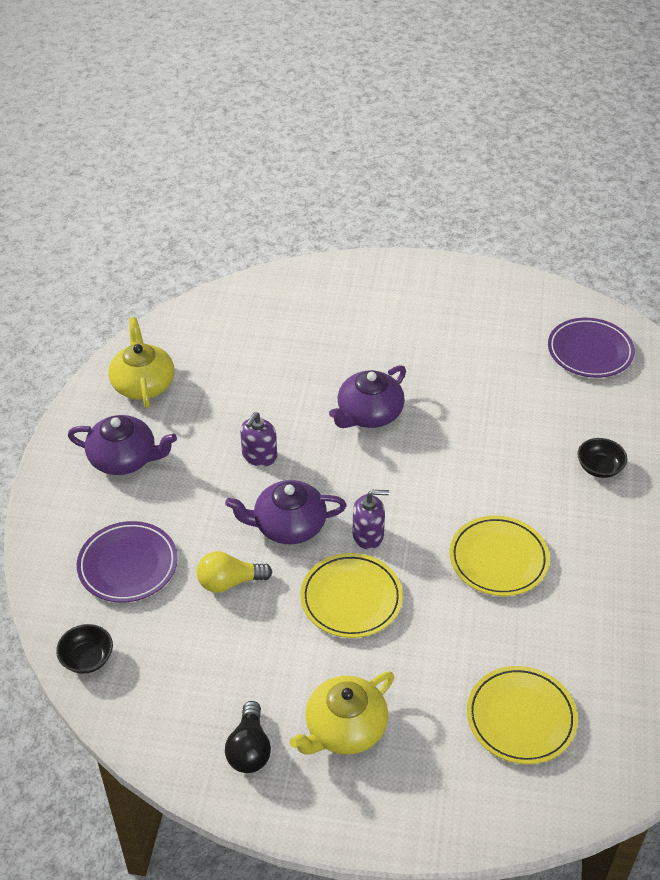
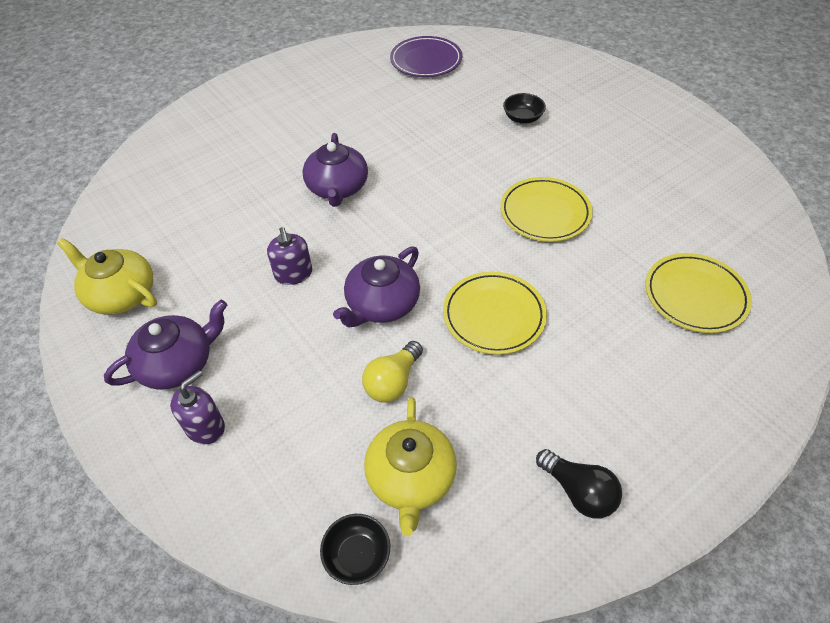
camera: 45 degrees left, 5 degrees up
(128, 565) = (292, 444): purple plate -> none
(344, 729) = (615, 408): yellow teapot -> yellow teapot (411, 478)
(368, 535) = (446, 264): purple soap dispenser -> purple soap dispenser (205, 427)

